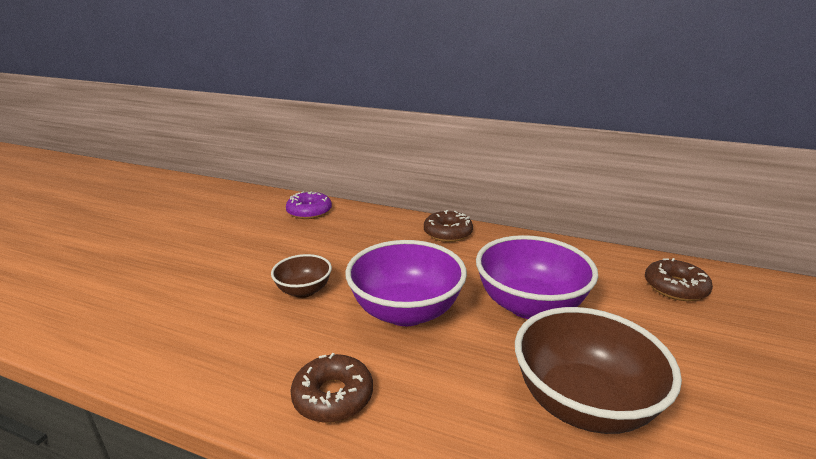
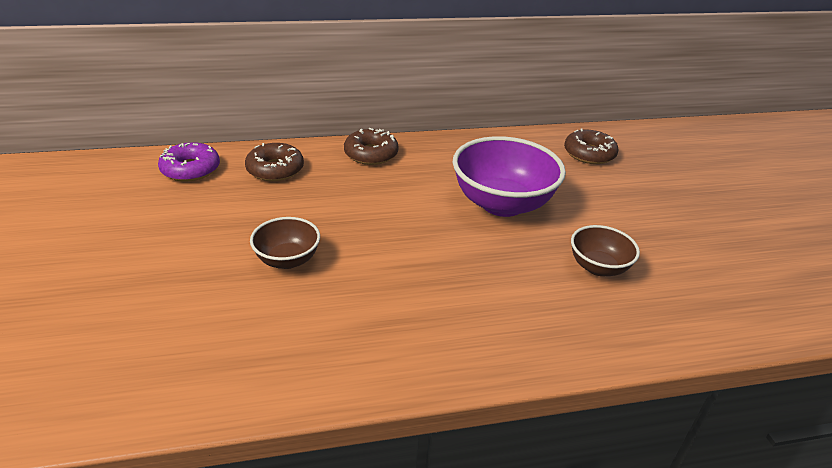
camera: 35 degrees left, 10 degrees up
(333, 396) = (420, 341): brown donut -> brown donut (275, 169)
(406, 311) = (408, 245): purple bowl -> none
(583, 403) = (598, 267): brown bowl -> brown bowl, size x0.54

